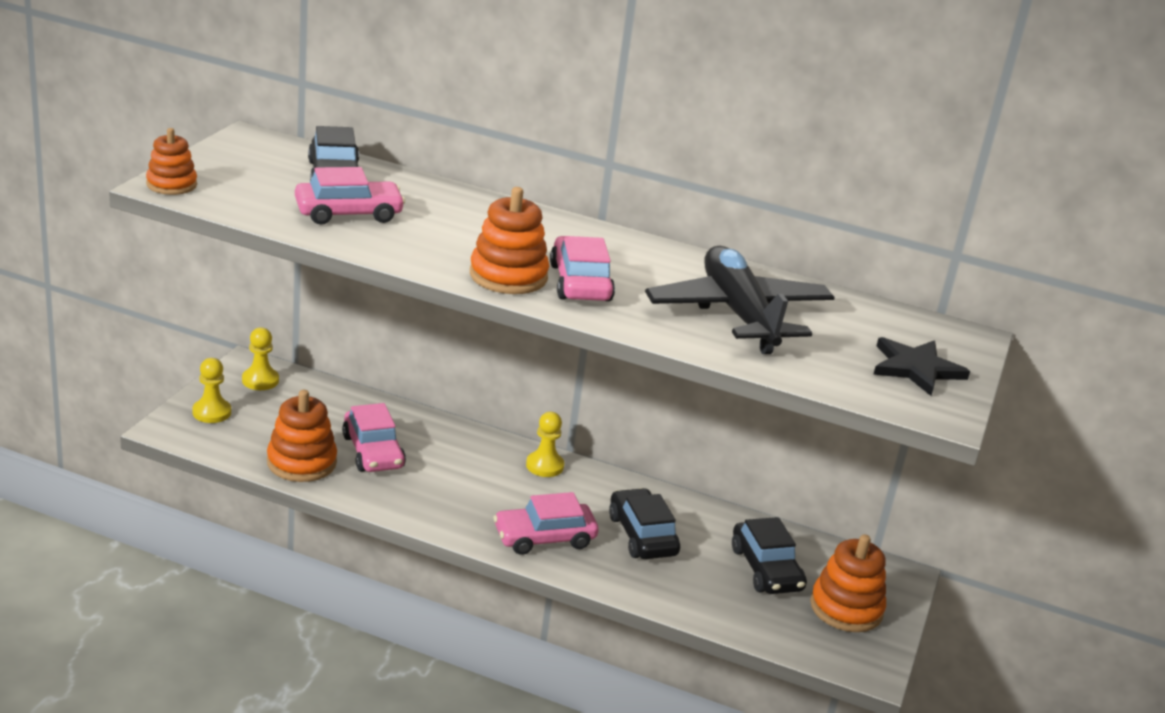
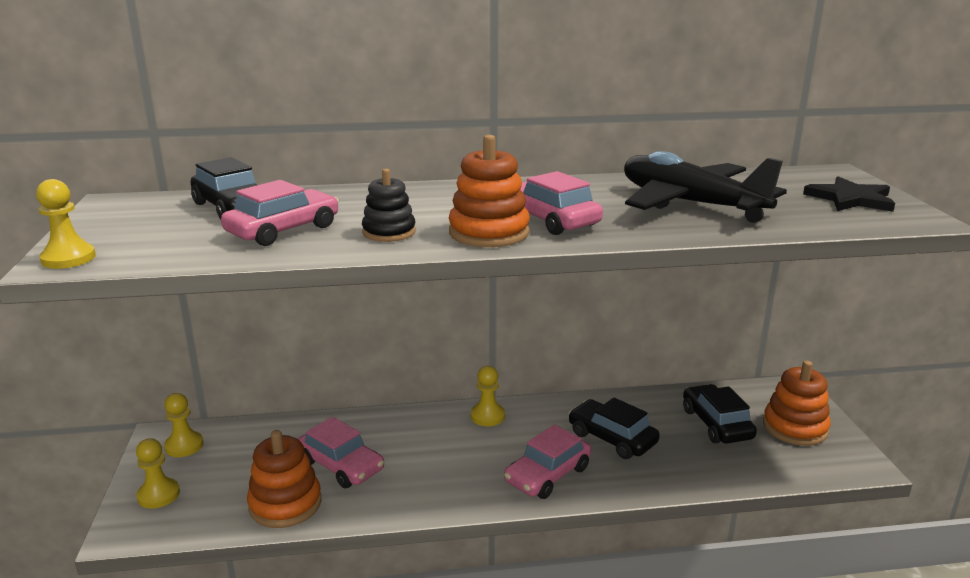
camera: 25 degrees left, 5 degrees down
(171, 184) = (68, 258): orange stacking toy -> yellow pawn
(428, 245) = (389, 232): none -> black stacking toy
(766, 569) = (716, 424): black car -> black car turned 150 degrees counterclockwise

